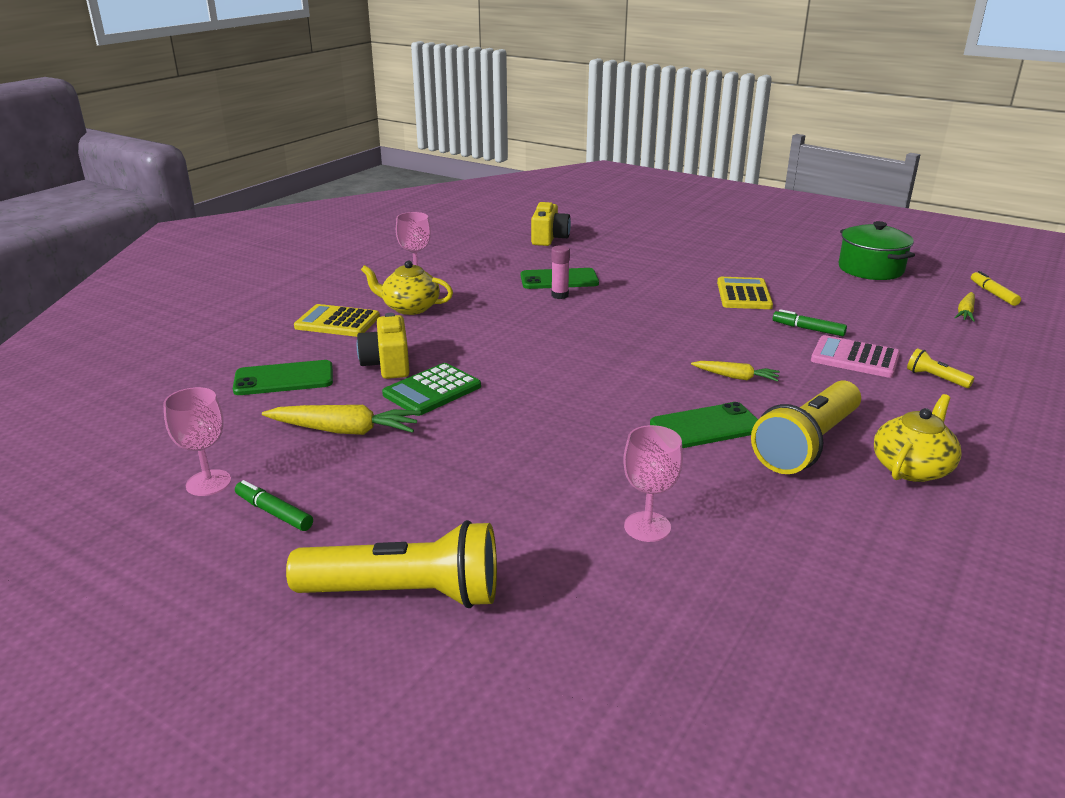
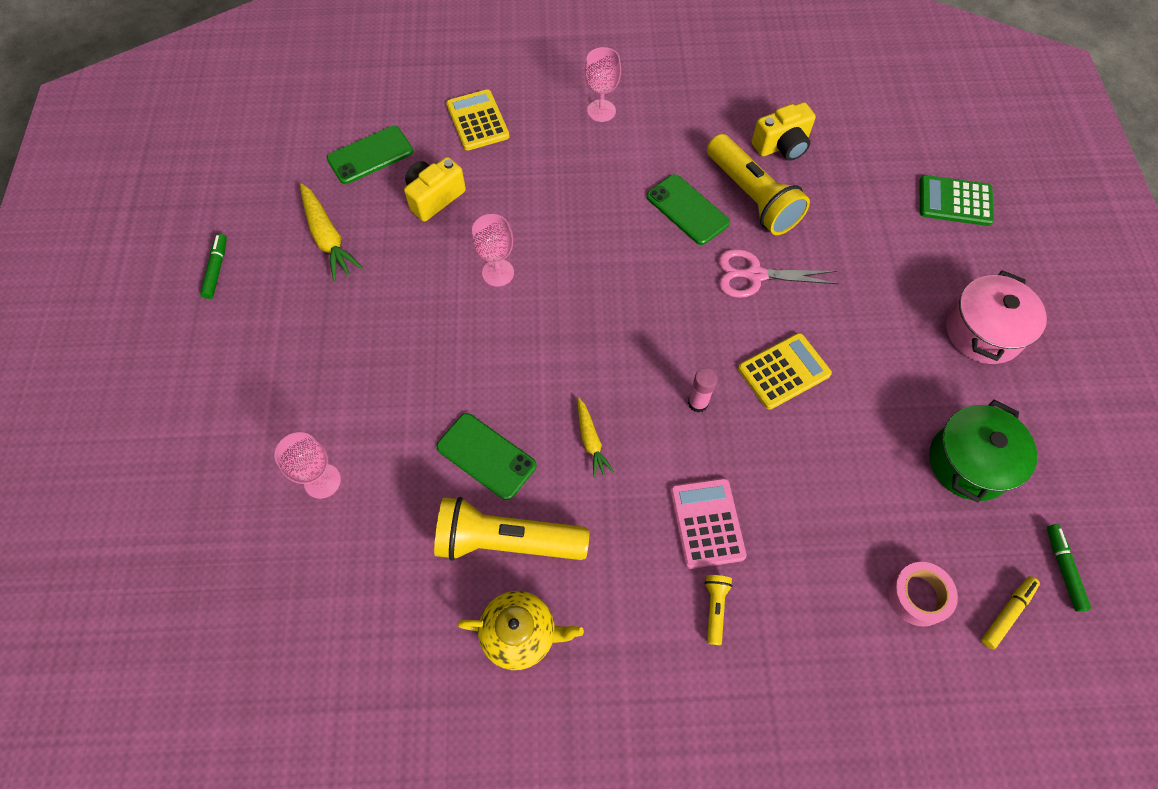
camera: 55 degrees right, 35 degrees up
(208, 483) = (226, 214): pink goblet -> pink goblet (498, 273)
(284, 379) = (370, 155): green phone -> green phone turned 75 degrees counterclockwise
(405, 594) = (180, 388): yellow flashlight -> yellow flashlight (752, 197)
(410, 308) = (539, 146): yellow teapot -> none
(432, 390) = (416, 250): green calculator -> green calculator (955, 201)
(560, 295) = (652, 230): pink glue stick -> pink glue stick (698, 403)
(649, 278) = (755, 275): none -> pink scissors
(774, 237) = (983, 332): none -> pink pot
(808, 329) = (743, 459): green marker -> green marker (1063, 569)
(965, 312) = (918, 596): yellow carrot -> pink tape

